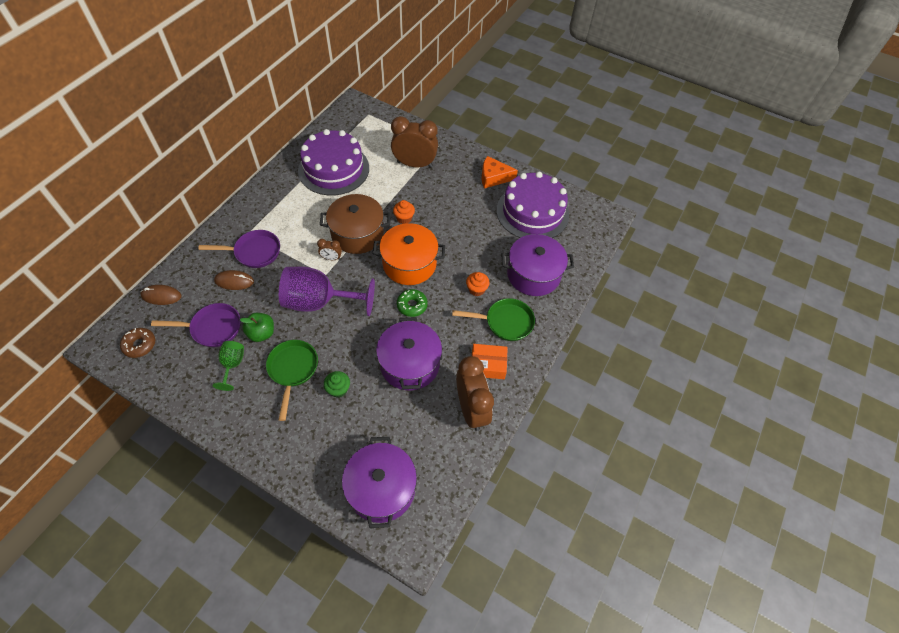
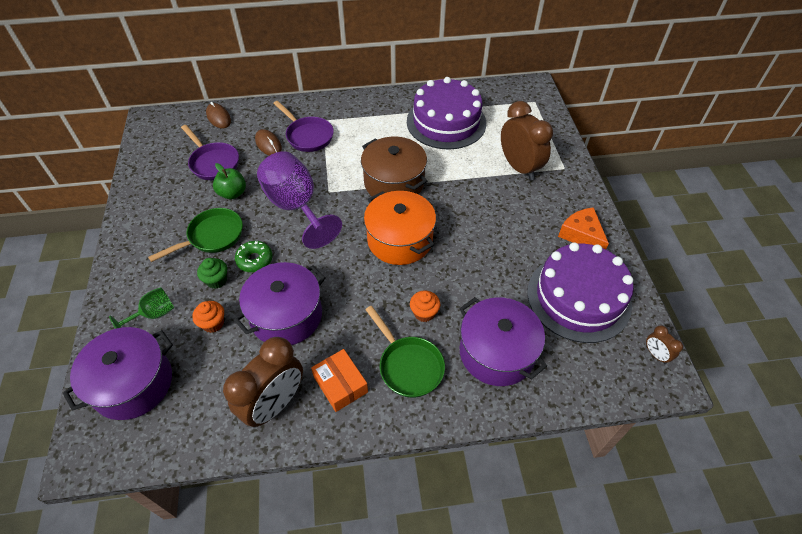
camera: 55 degrees right, 5 degrees down
(140, 345) = (166, 136): brown donut -> none
(232, 365) = (188, 197): green goblet -> green goblet (154, 314)
(331, 258) = (350, 184): brown clock -> brown clock (655, 354)
(404, 218) = (447, 202): orange cupcake -> orange cupcake (213, 323)
(412, 305) = (354, 273): green donut -> green donut (254, 260)

